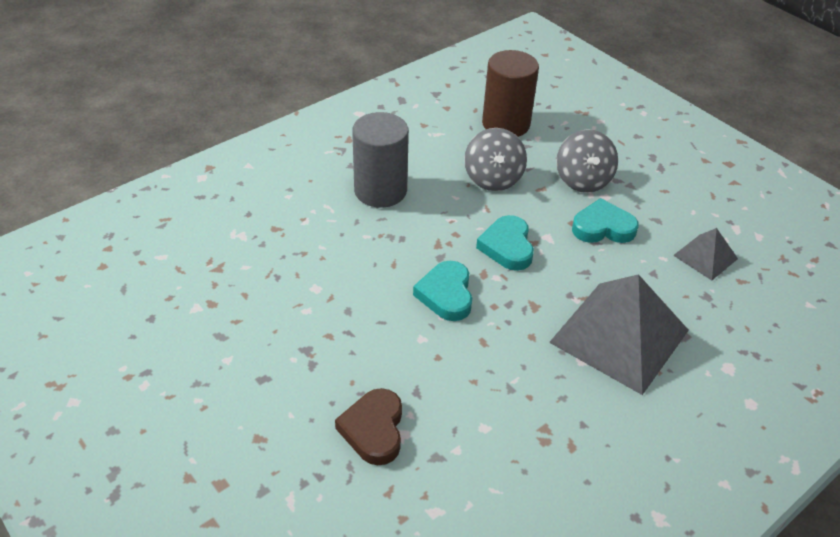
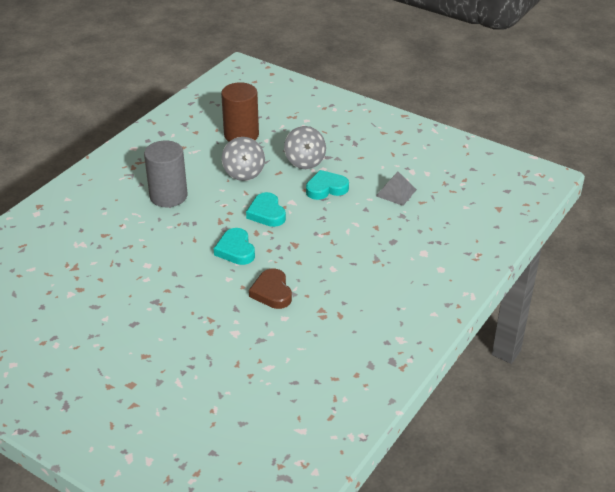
camera: 15 degrees left, 5 degrees down
(374, 430) = (216, 334): brown heart -> brown heart (272, 292)
(619, 336) = (353, 250): grey pyramid -> none

